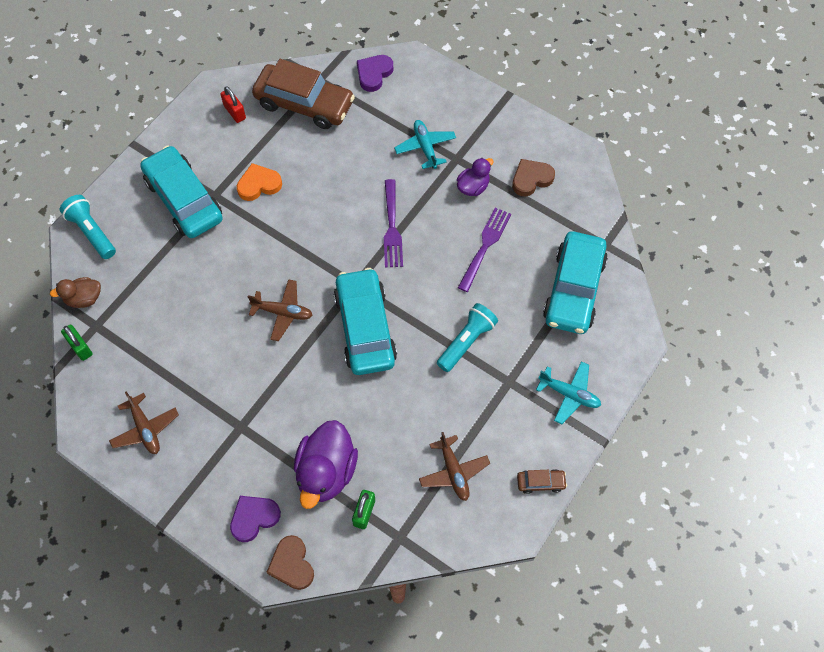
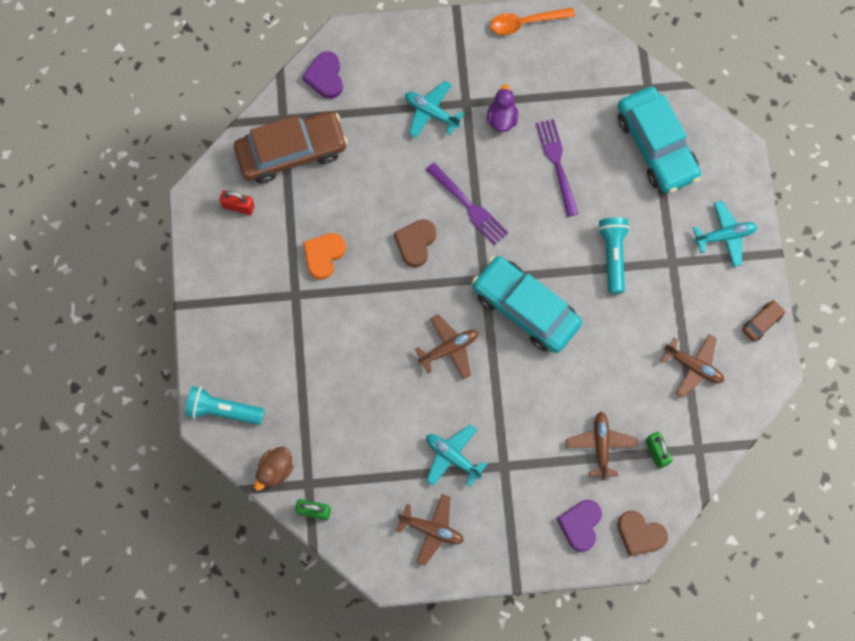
camera: 40 degrees left, 10 degrees up
(184, 199) = (273, 319): turquoise car -> none
(211, 389) = (453, 457): none -> turquoise plane
(326, 472) = (601, 445): purple duck -> brown plane
(531, 179) = (542, 74): brown heart -> brown heart (415, 243)
(551, 137) = (525, 22): none -> orange spoon

